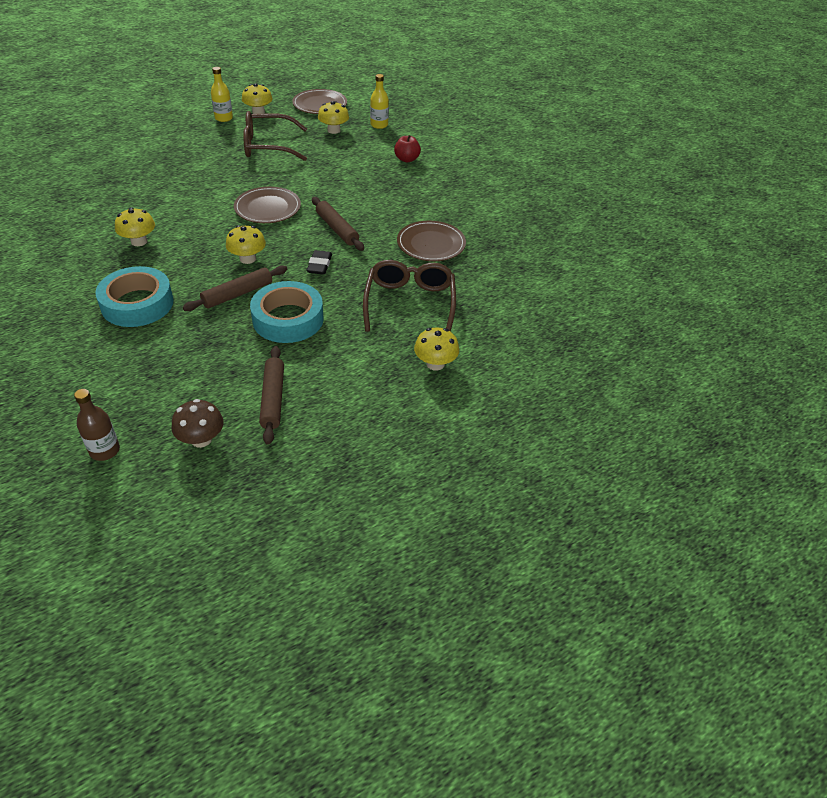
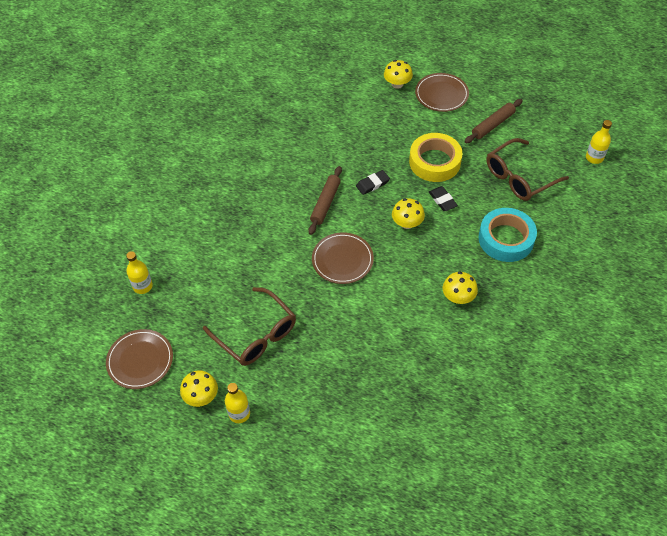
camera: 125 degrees left, 10 degrees up
(105, 450) = (594, 158): brown bottle -> yellow bottle
(201, 439) = (545, 130): brown mushroom -> none
(237, 294) = (442, 200): brown rolling pin -> black eraser
(288, 319) = (434, 162): turquoise tape -> yellow tape
(334, 130) = (183, 310): yellow mushroom -> none
(407, 159) = (188, 229): red apple -> none
(410, 303) = (361, 121): brown glasses -> brown glasses (519, 177)
(431, 244) = (291, 147): brown plate -> brown plate (441, 94)

